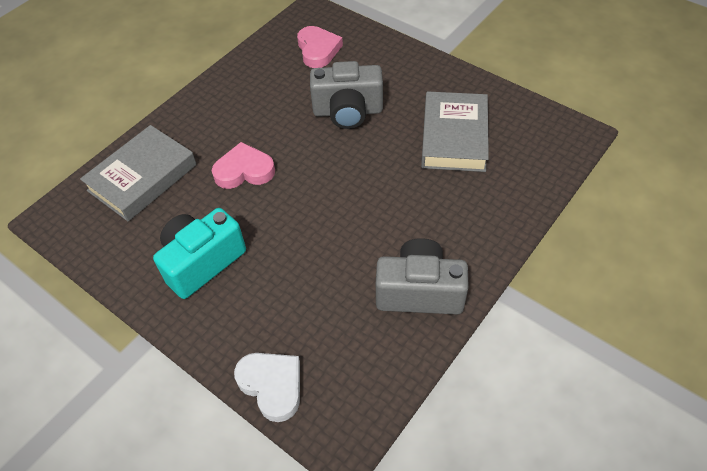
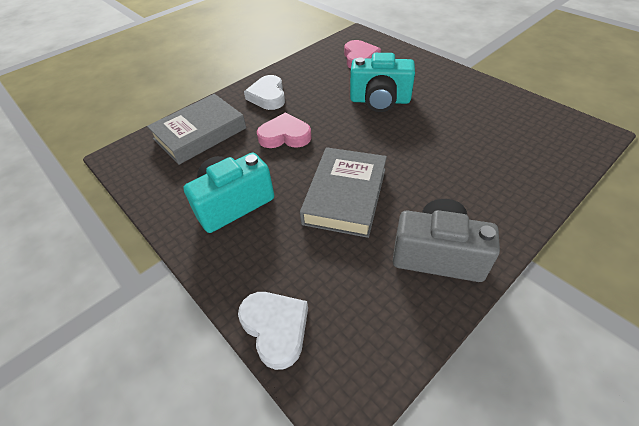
camera: 10 degrees right, 5 degrees down
(214, 117) = (268, 96): none -> white heart
(348, 111) = (380, 101): grey camera -> turquoise camera
(454, 137) = (474, 126): grey book -> grey book (345, 196)

